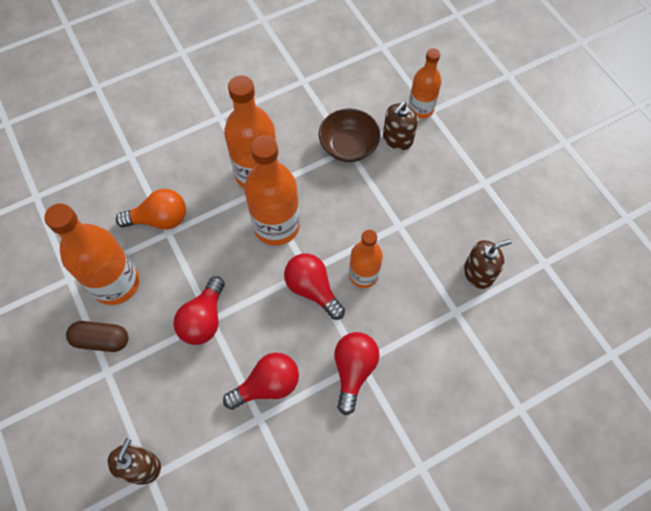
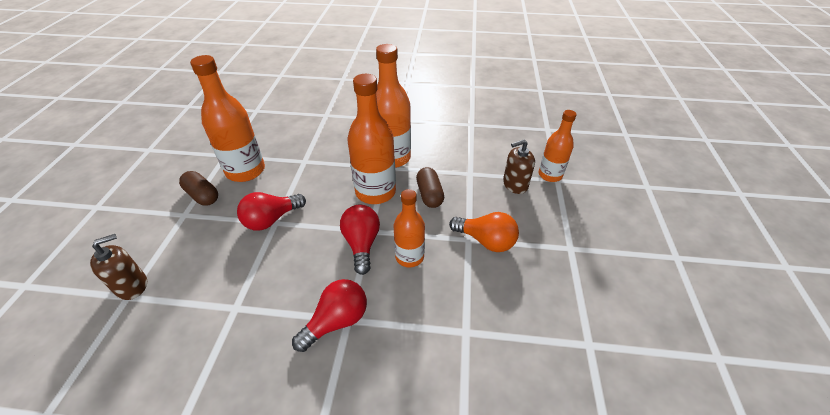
camera: 35 degrees right, 20 degrees down
(160, 219) = (307, 152): orange light bulb -> orange light bulb (486, 241)
(267, 385) = (265, 288): red light bulb -> none
(330, 198) = (429, 195): none -> brown capsule
(348, 146) = (472, 172): brown bowl -> none
(478, 273) = (512, 313): brown soap dispenser -> none

